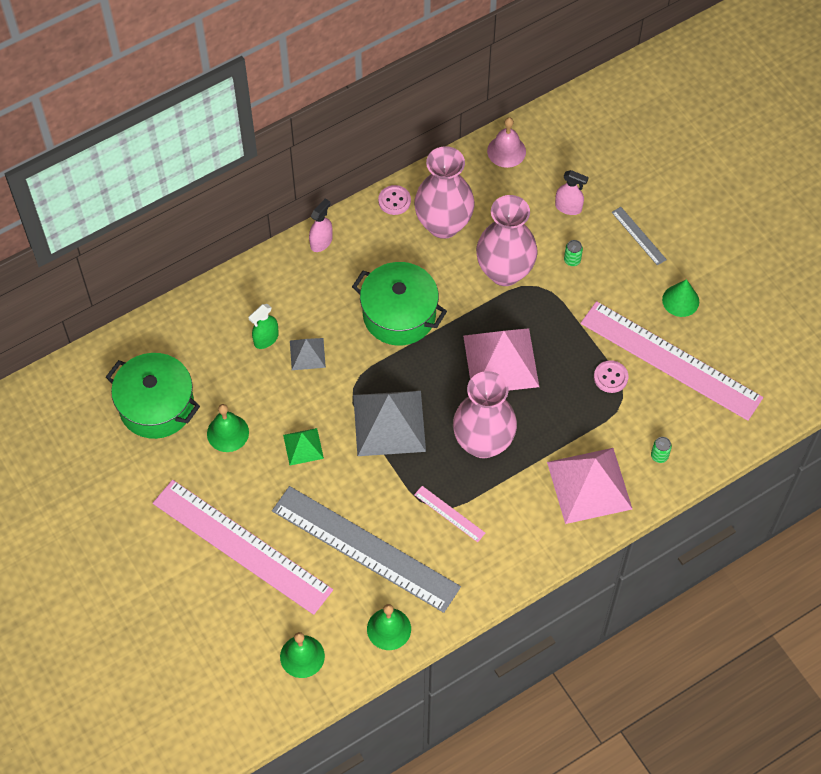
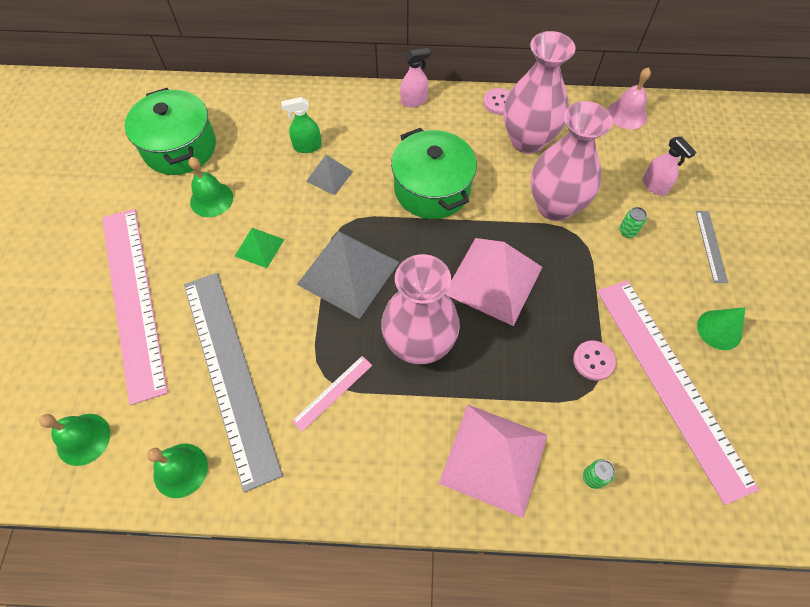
camera: 35 degrees right, 0 degrees up
(449, 513) = (333, 392): pink ruler -> pink ruler turned 60 degrees clockwise

